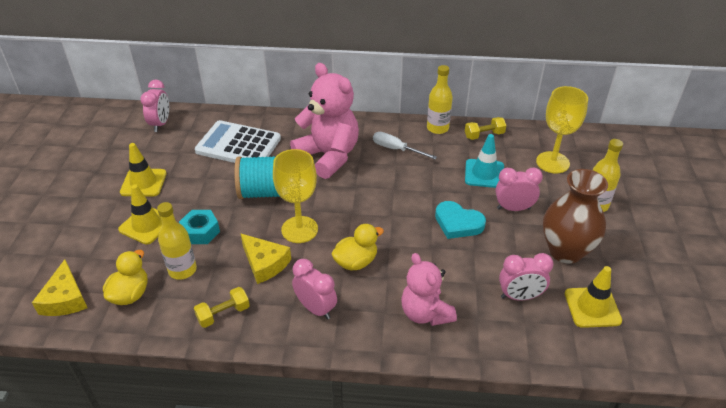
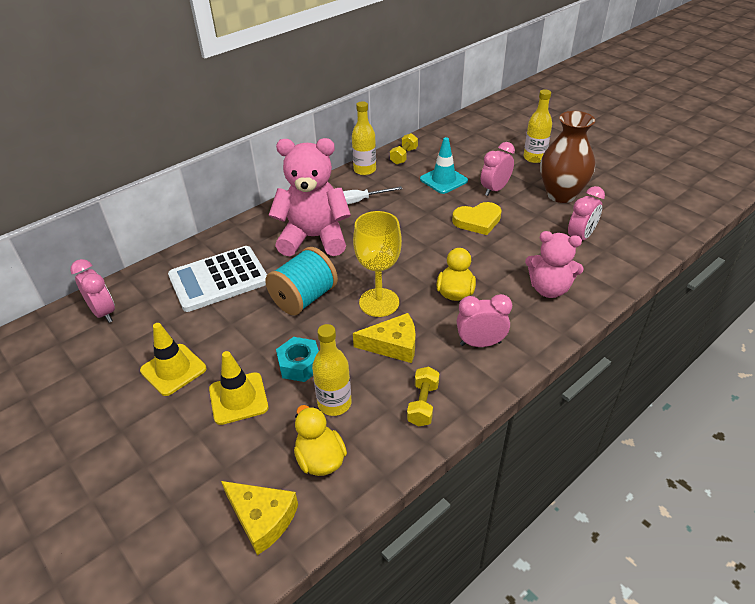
camera: 45 degrees left, 0 degrees up
(458, 223) = (477, 221): turquoise heart -> yellow heart
(552, 162) = (472, 148): yellow goblet -> none
(592, 307) = (622, 215): yellow traffic cone -> none

